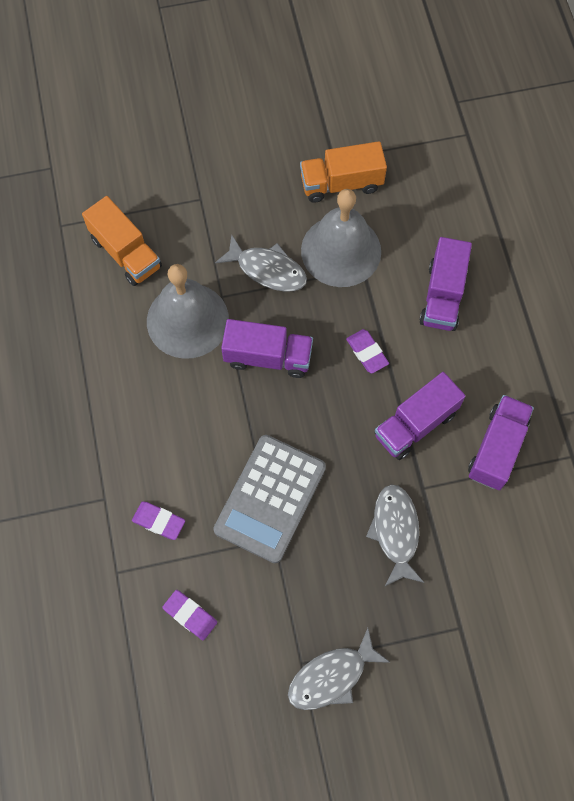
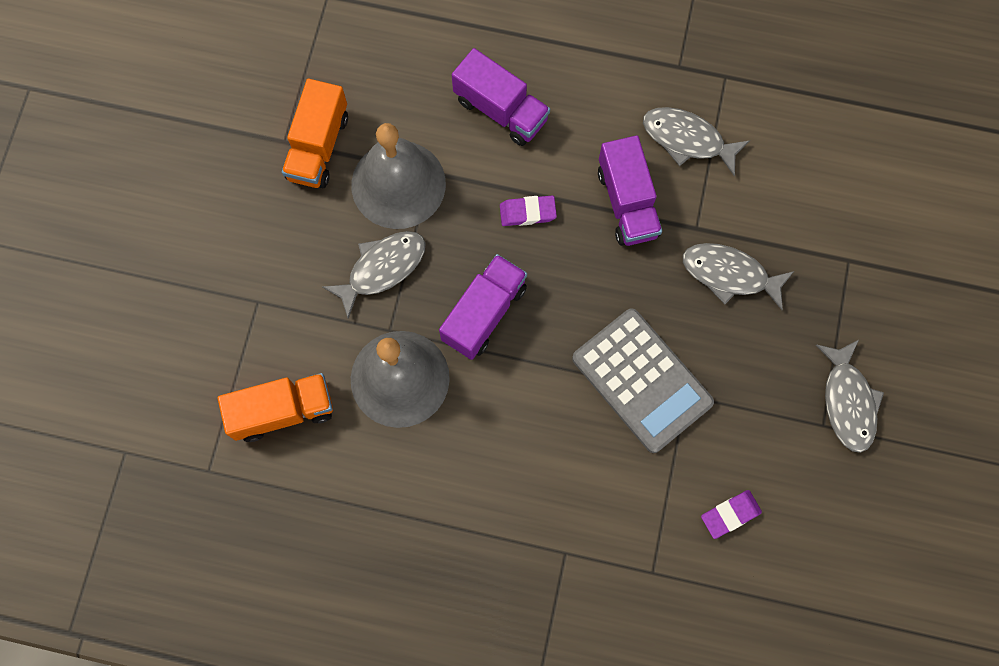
camera: 65 degrees left, 5 degrees up
(159, 521) = (616, 505): purple eraser -> none
(497, 448) = (687, 140): purple truck -> grey fish

